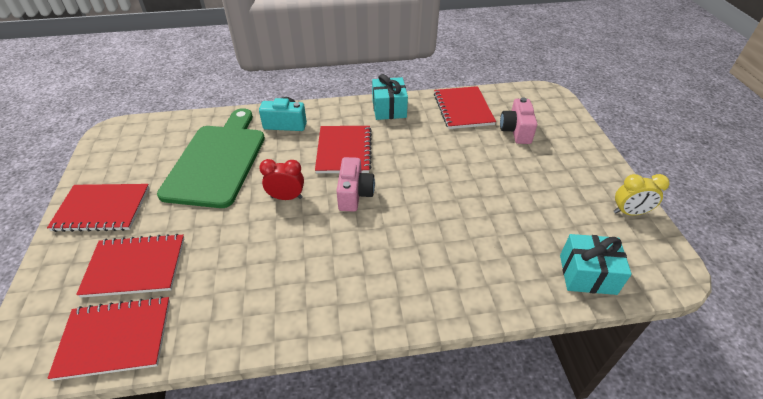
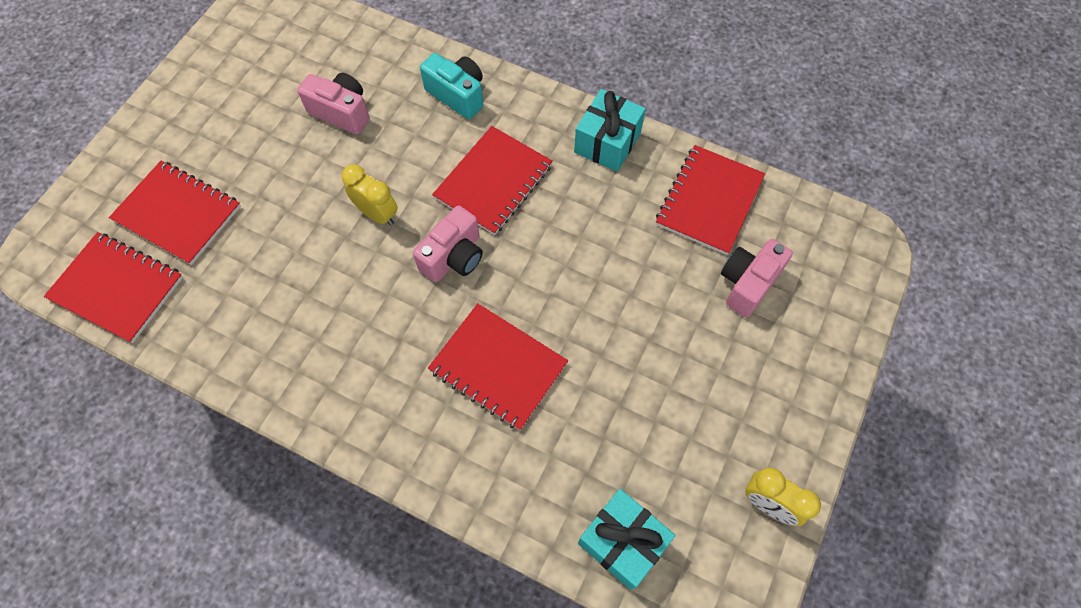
camera: 35 degrees right, 20 degrees up
(102, 209) = (190, 115): red notebook -> red notebook (498, 367)
(218, 161) = (341, 112): green cutting board -> pink camera
(286, 197) = (377, 214): red clock -> yellow clock

